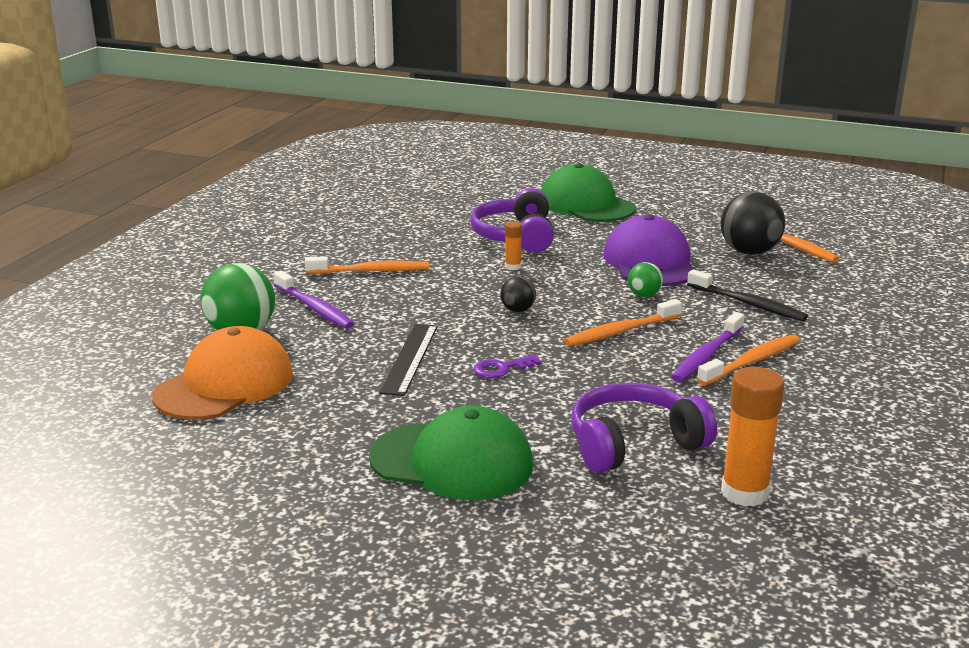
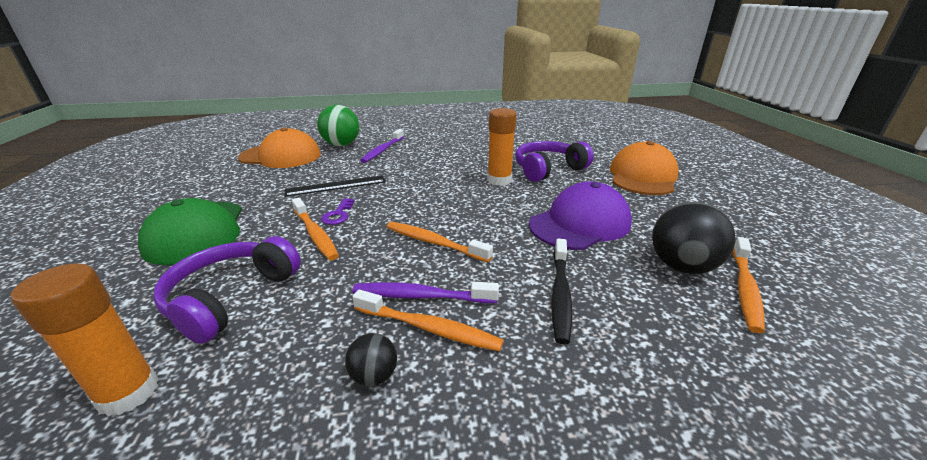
camera: 60 degrees right, 5 degrees up
(371, 271) = (443, 149): orange toothbrush -> orange toothbrush (315, 234)
(502, 368) = (338, 214): purple key -> purple key turned 120 degrees counterclockwise
(513, 267) = (499, 180): orange glue stick -> orange glue stick, size x2.00
(518, 310) = (433, 198): black ball -> black ball (374, 376)
(586, 204) = (642, 176): green cap -> orange cap
(633, 443) = (231, 297): purple headphones -> purple headphones turned 105 degrees counterclockwise
(644, 295) = (512, 236): green ball -> none

